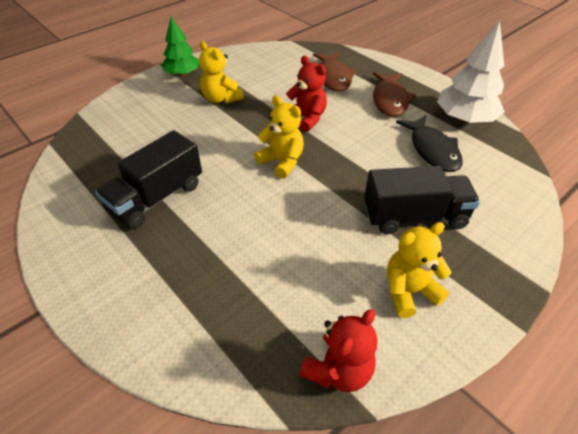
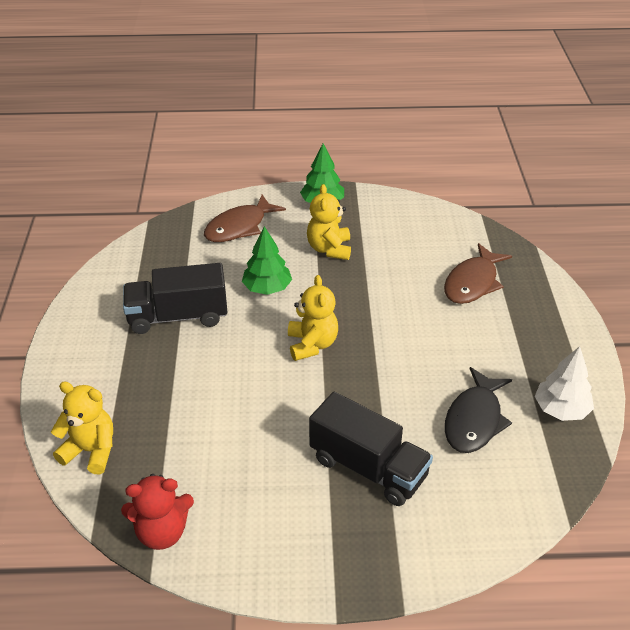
camera: 40 degrees right, 5 degrees down
(206, 143) = (267, 288): none -> green tree
(306, 118) = (386, 314): red teddy bear -> none
(390, 100) = (502, 342): brown fish -> brown fish (239, 227)
(409, 291) = (282, 521): yellow teddy bear -> yellow teddy bear (91, 451)
(464, 119) = (561, 409): white tree -> white tree, size x0.66

